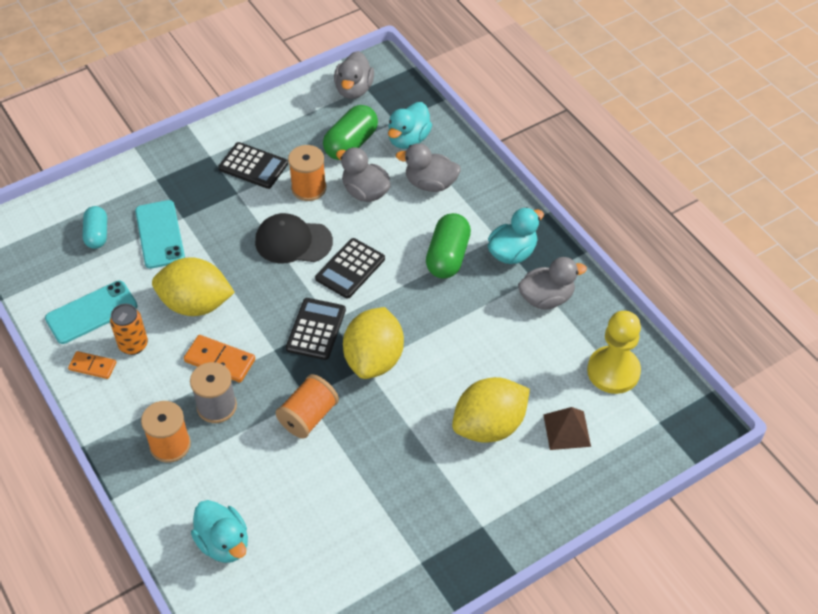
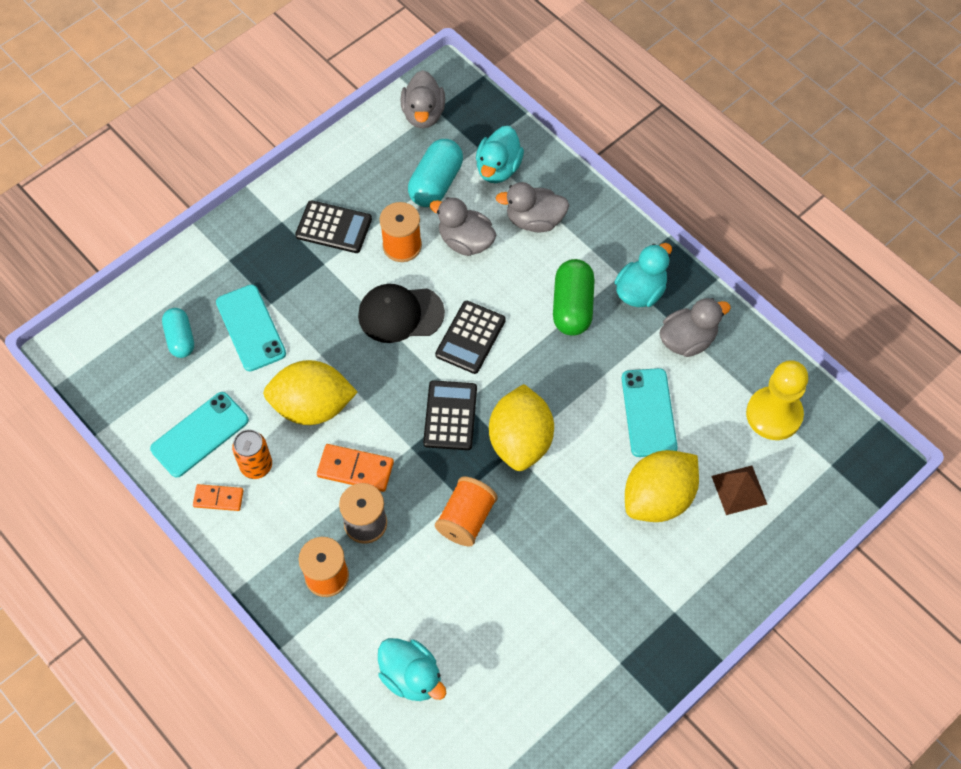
camera: 10 degrees left, 10 degrees up
(351, 144) = (436, 183): green capsule -> turquoise capsule
(497, 353) = (649, 412): none -> turquoise phone

